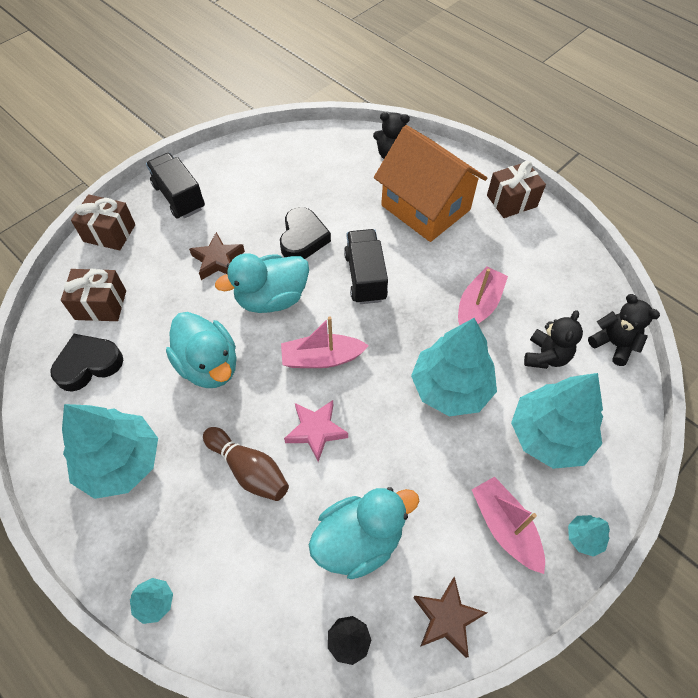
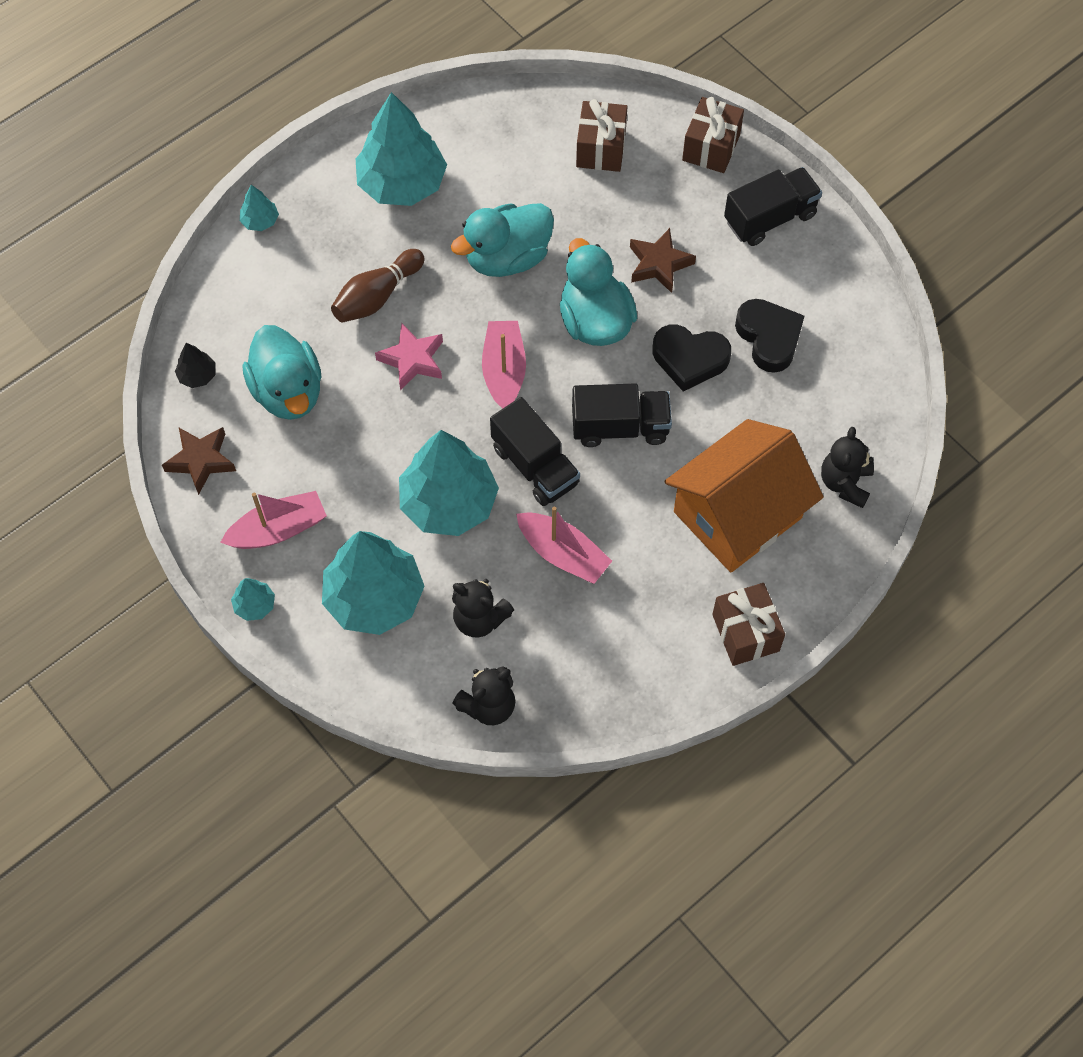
camera: 95 degrees right, 5 degrees up
(88, 365) = (521, 145): black heart -> black heart (769, 338)
(407, 329) = (535, 466): none -> black truck

